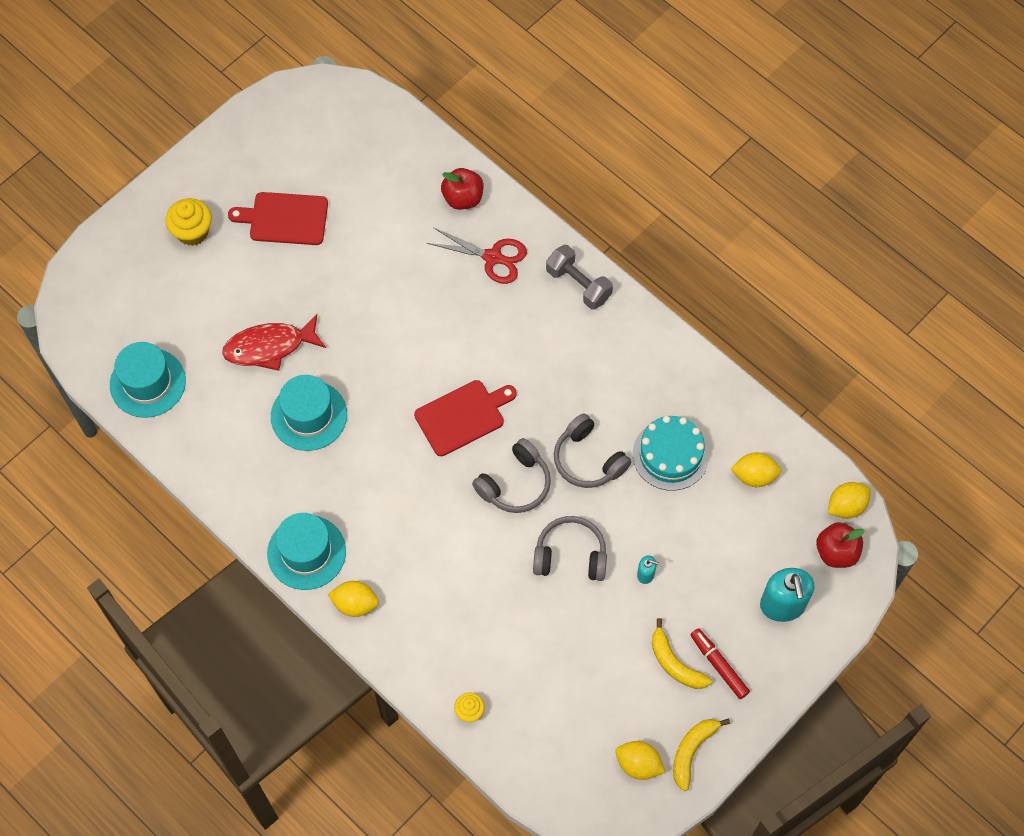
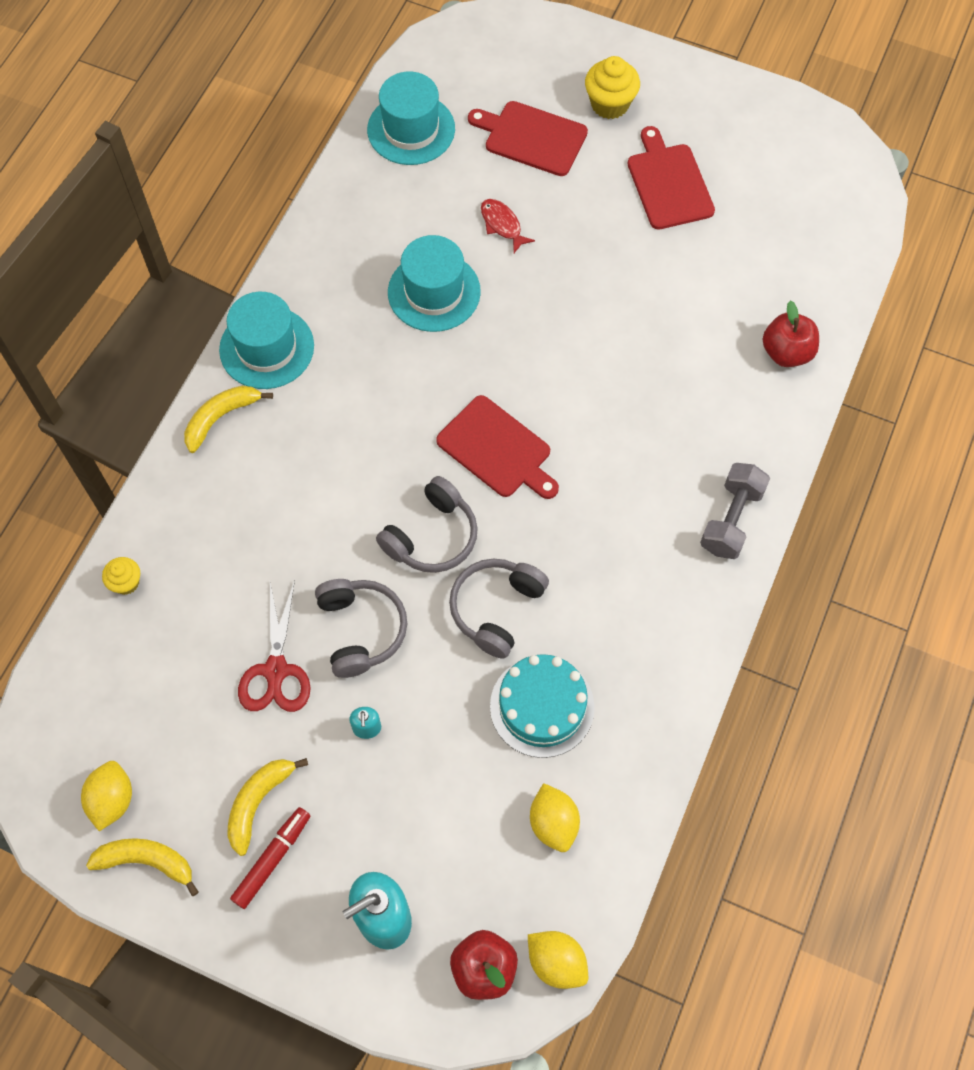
camera: 70 degrees right, 0 degrees up
(197, 298) = (532, 137): none -> red cutting board
(269, 347) = (502, 225): red fish -> red fish, size x0.56
(355, 604) = (221, 418): yellow lemon -> yellow banana
(492, 257) = (722, 411): red scissors -> red scissors (276, 670)
(515, 484) = (432, 536): grey headphones -> grey headphones turned 75 degrees counterclockwise

